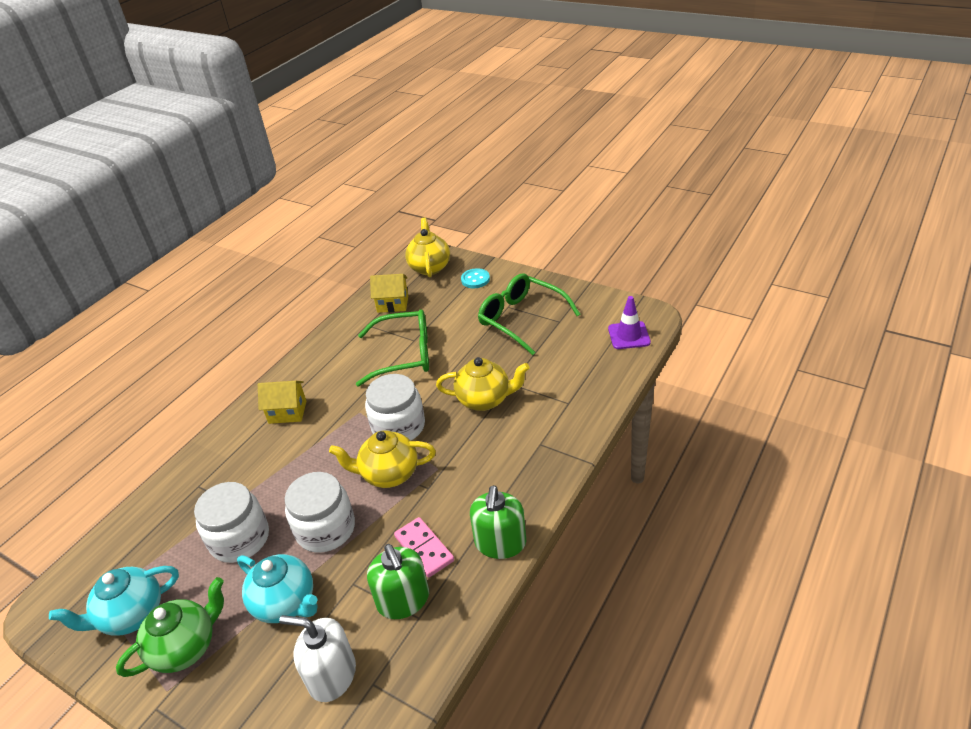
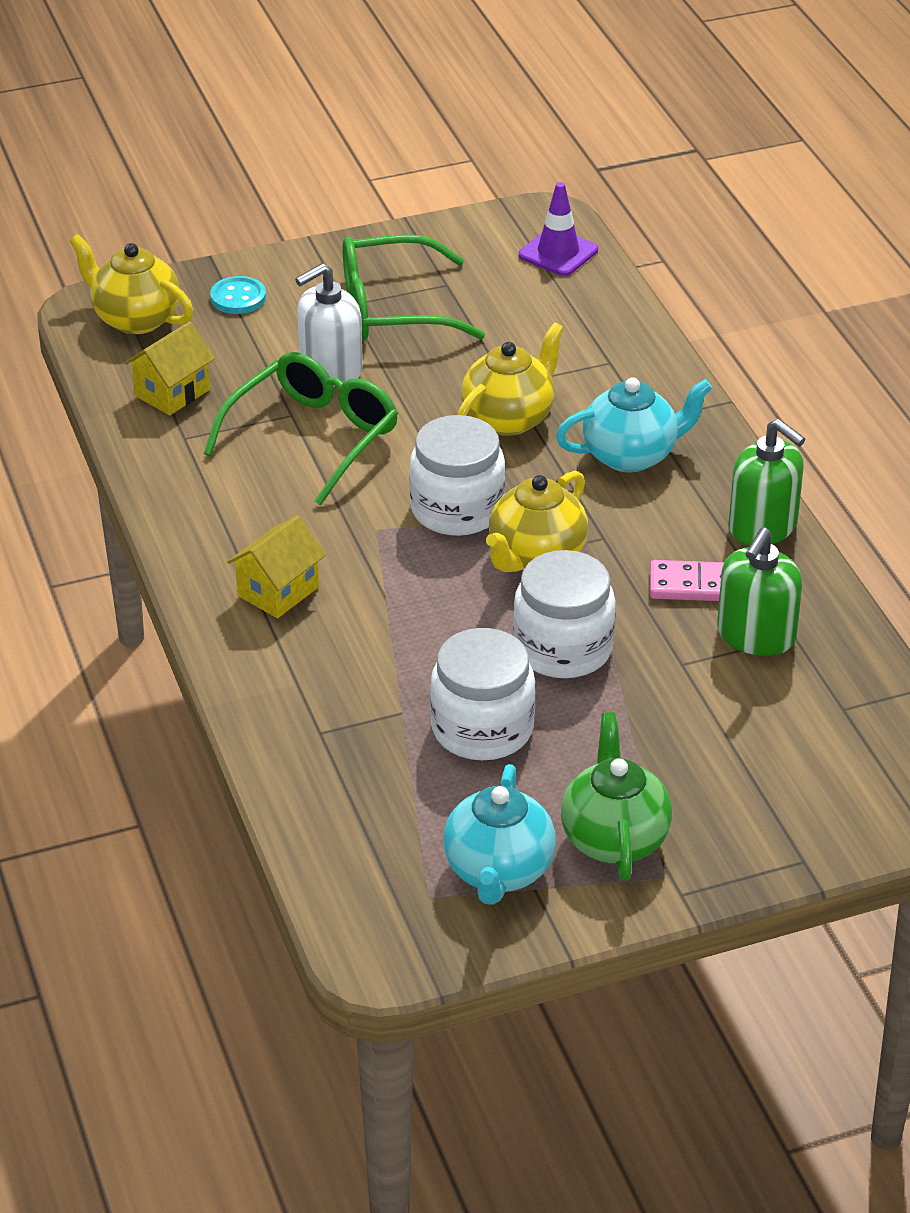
camera: 55 degrees left, 0 degrees up
(286, 603) = (645, 729): turquoise teapot -> turquoise teapot (631, 455)
(332, 675) = (797, 734): white soap dispenser -> white soap dispenser (330, 369)
(403, 600) = (755, 635): green soap dispenser -> green soap dispenser turned 105 degrees clockwise

